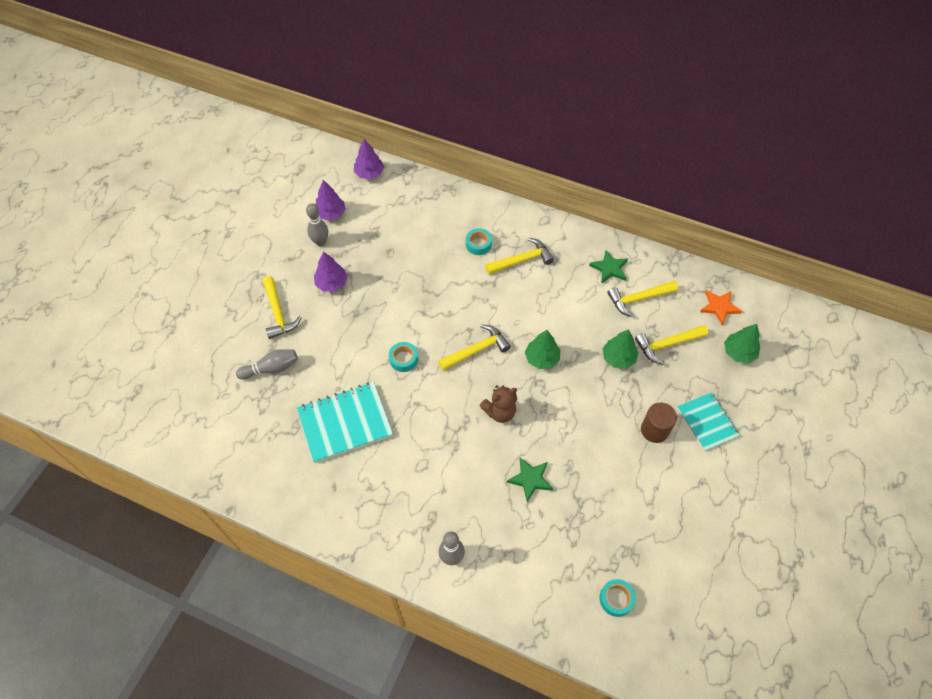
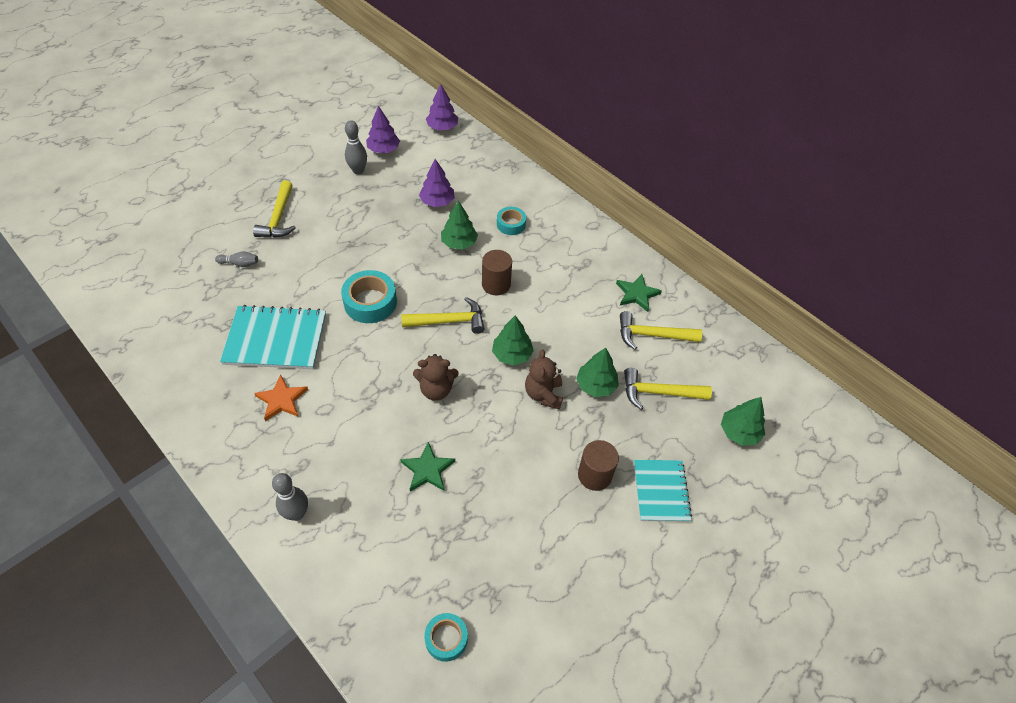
camera: 20 degrees right, 5 degrees down
(271, 368) = (240, 264): grey bowling pin -> grey bowling pin, size x0.65
(331, 283) = (345, 209): purple tree -> purple tree (437, 202)
(403, 359) = (370, 302): turquoise tape -> turquoise tape, size x1.64
(445, 277) = (459, 243): none -> green tree
(496, 303) = (496, 284): none -> brown cylinder
(522, 260) = (547, 254): yellow hammer -> none
(583, 381) = (543, 394): none -> brown teddy bear
(719, 307) = (741, 376): orange star -> orange star (282, 400)

